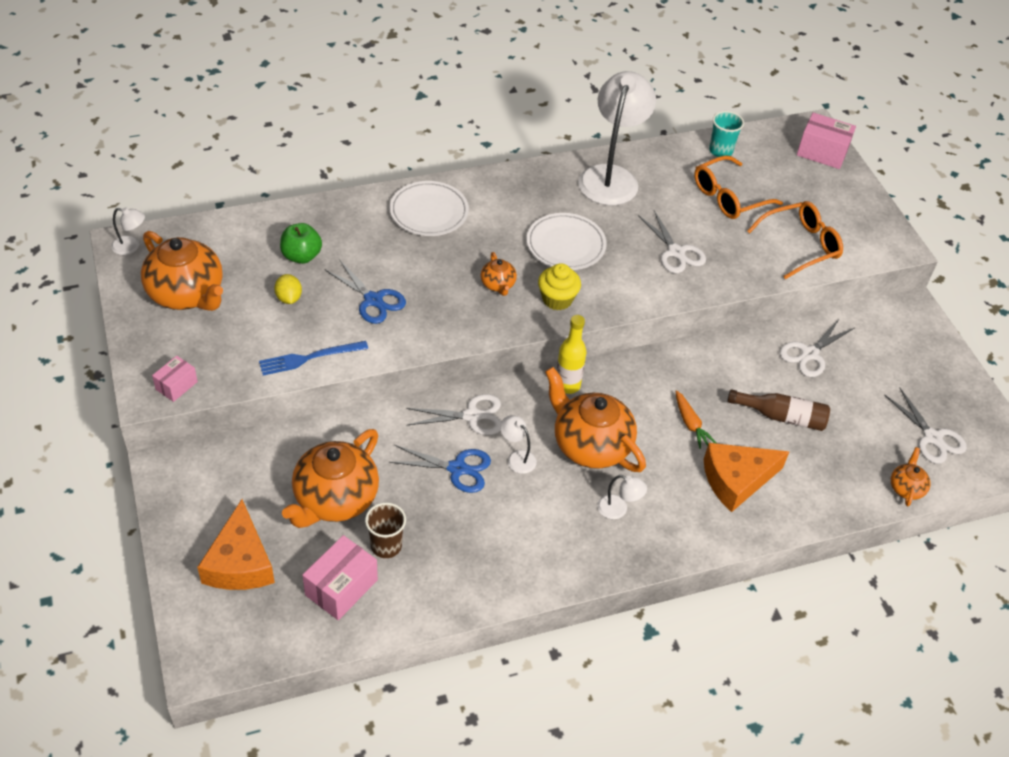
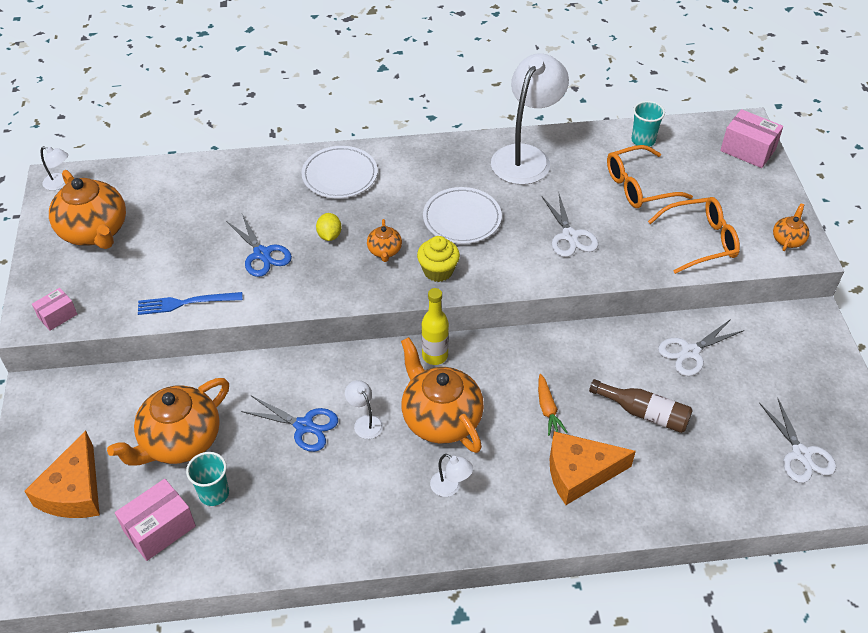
camera: 15 degrees right, 0 degrees up
(289, 298) = (185, 244): yellow lemon -> yellow lemon (329, 235)
(301, 256) = (209, 206): green apple -> none
(386, 546) = (214, 493): brown cup -> turquoise cup
(472, 416) = (333, 376): white scissors -> none
(906, 488) = (759, 504): orange teapot -> orange teapot (788, 239)

